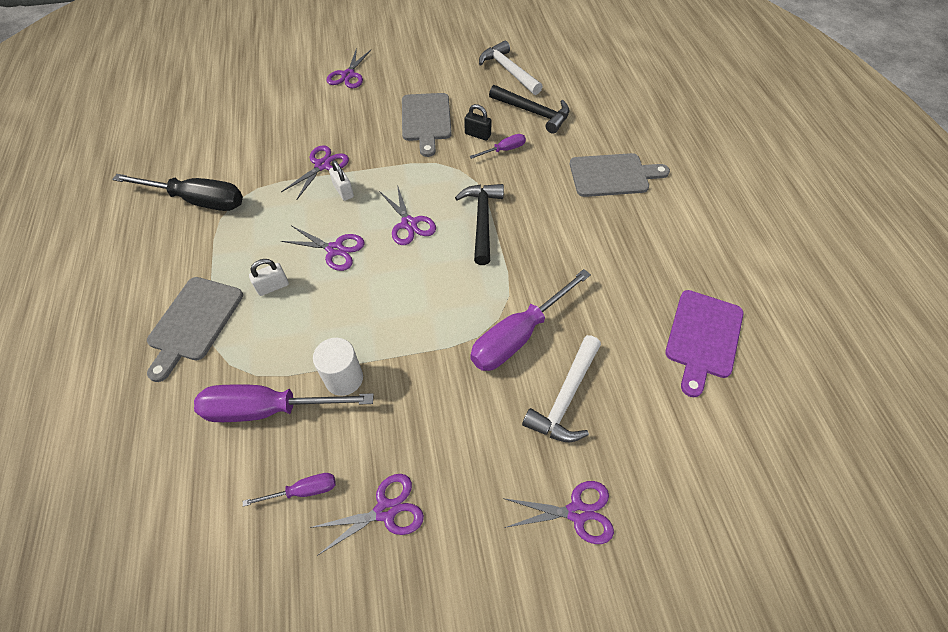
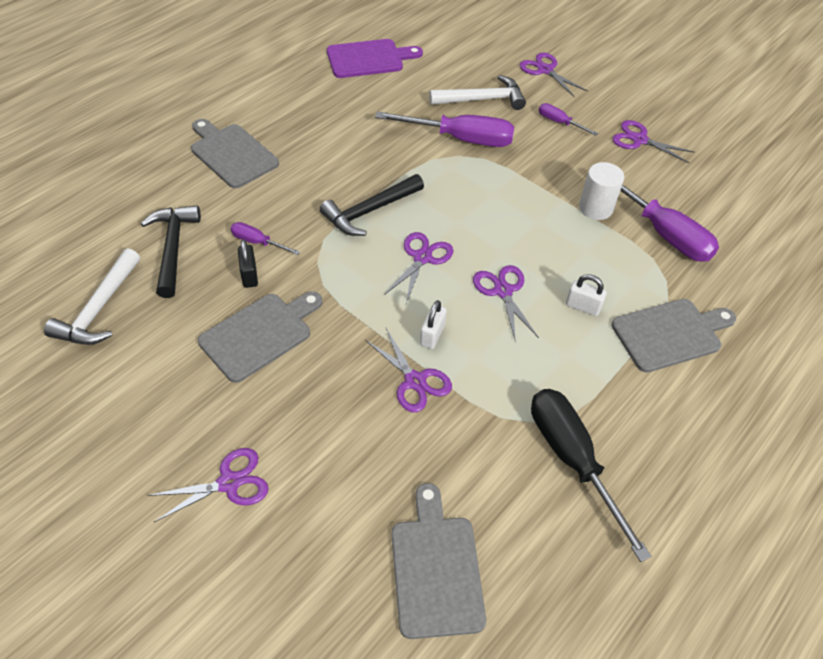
camera: 130 degrees left, 5 degrees down
(224, 117) = (436, 569): none -> grey cutting board
(303, 491) = (677, 180): purple screwdriver -> purple screwdriver (559, 122)
(322, 165) = (415, 381): purple scissors -> purple scissors turned 120 degrees counterclockwise

